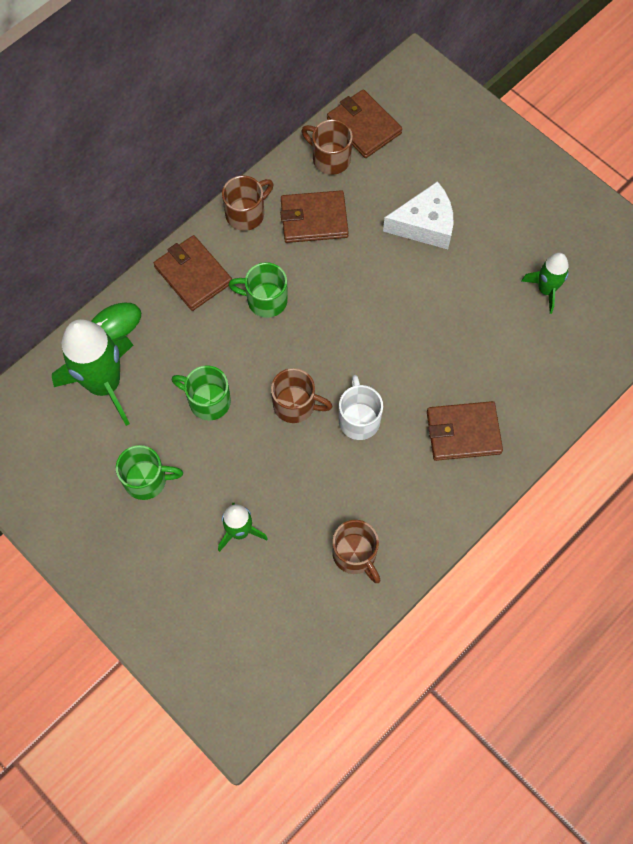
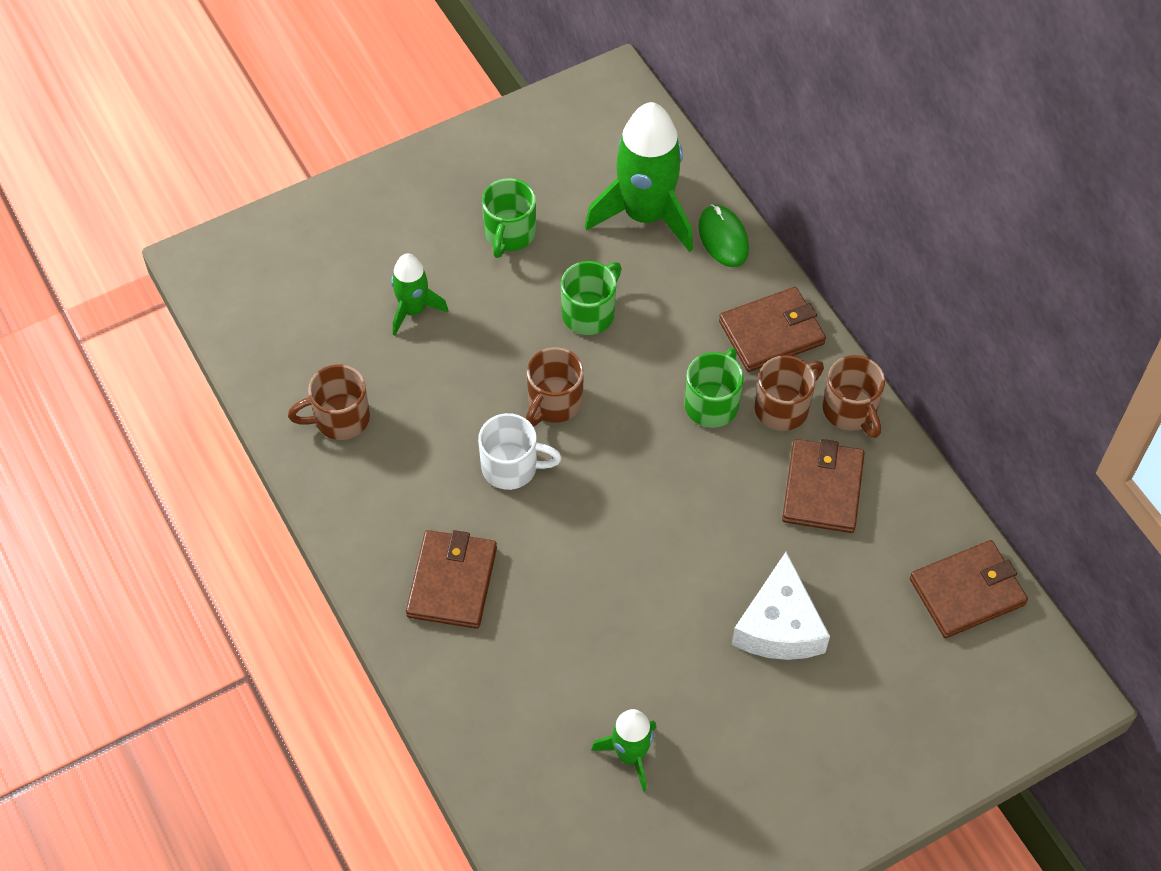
camera: 105 degrees right, 10 degrees down
(330, 158) = (919, 533): brown mug -> brown mug (783, 407)

